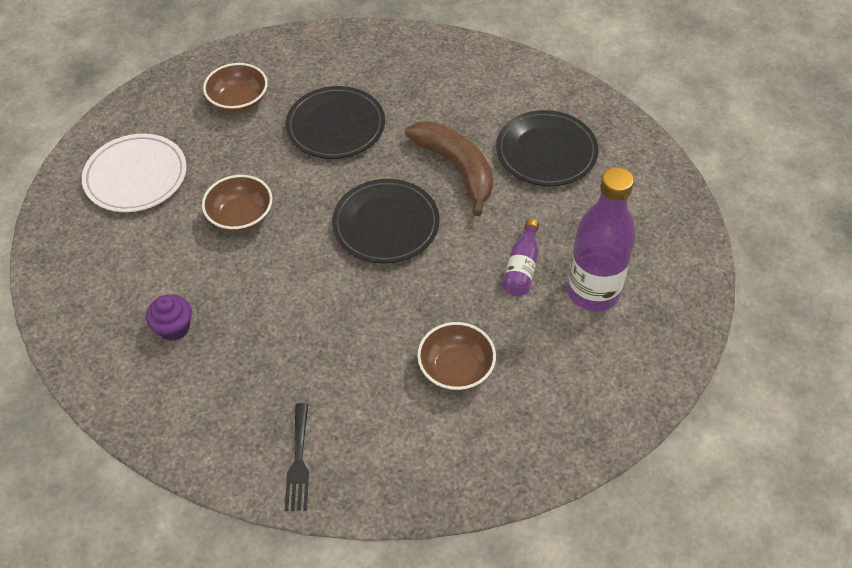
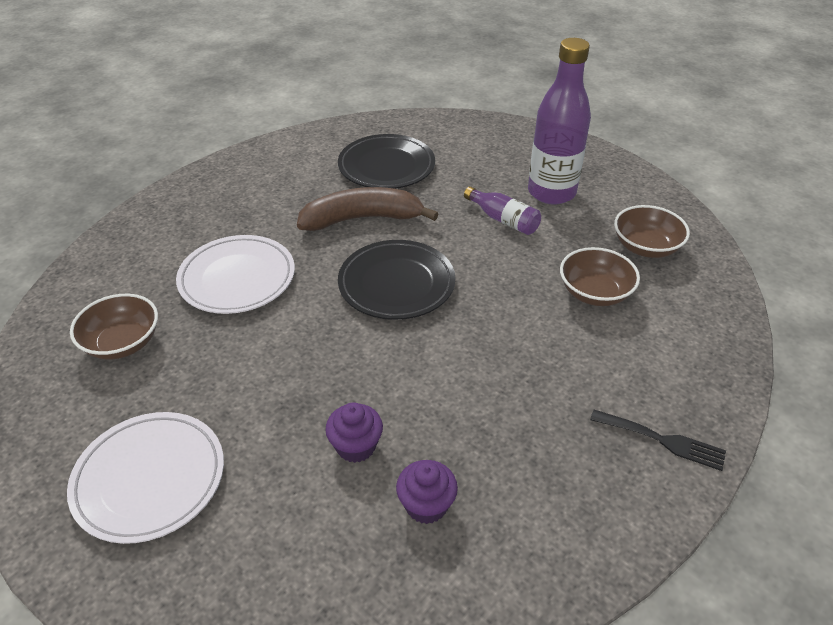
camera: 65 degrees left, 10 degrees down
(206, 269) = (356, 446): none -> purple cupcake
(241, 217) = (300, 392): brown bowl -> brown bowl (646, 247)
(336, 126) = (237, 278): black plate -> white plate

